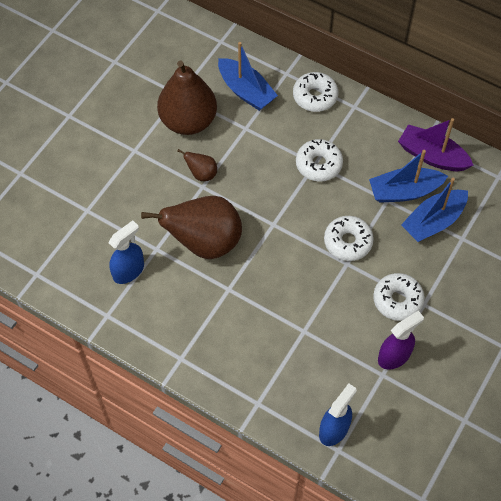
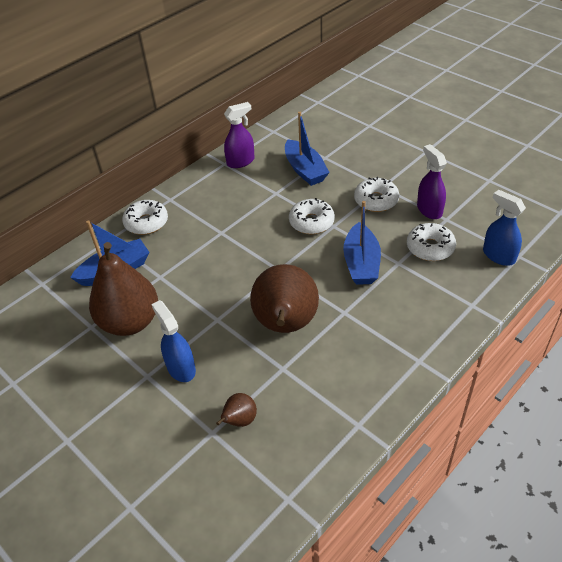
camera: 75 degrees left, 15 degrees down
(128, 271) = (304, 397): blue spray bottle -> blue spray bottle (181, 368)
(202, 174) = (201, 318): brown pear -> brown pear (239, 421)
(318, 164) = (223, 230): white donut -> white donut (430, 248)
(404, 191) = (270, 182): blue boat -> blue boat (361, 263)
(432, 156) = (241, 161): purple boat -> purple spray bottle

